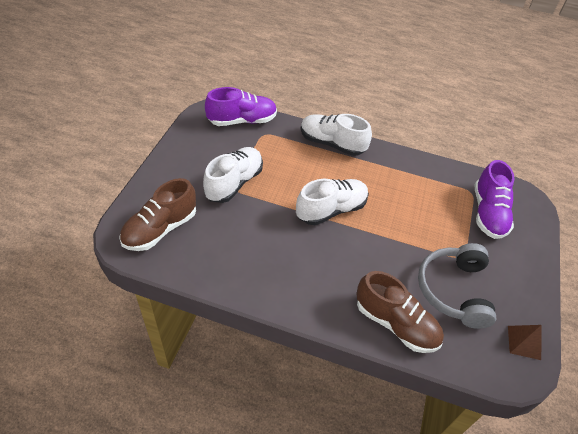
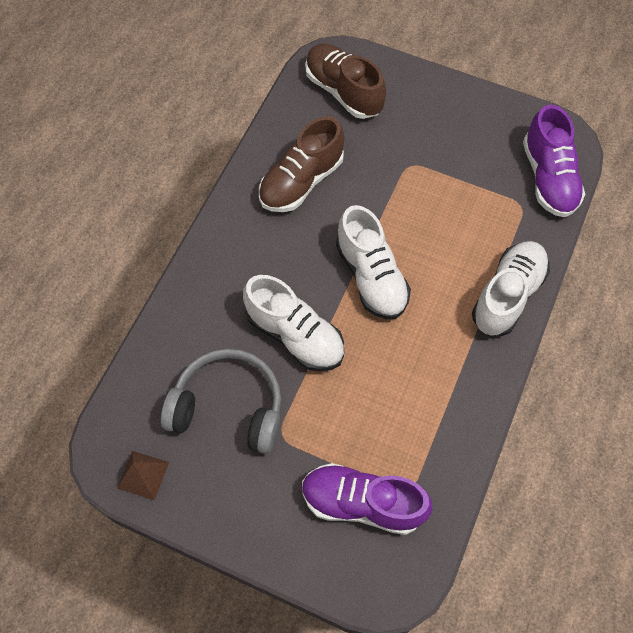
camera: 100 degrees right, 15 degrees up
(234, 183) = (419, 165): white shoe -> white shoe (295, 335)
(395, 323) = (190, 324): brown shoe -> brown shoe (301, 181)

